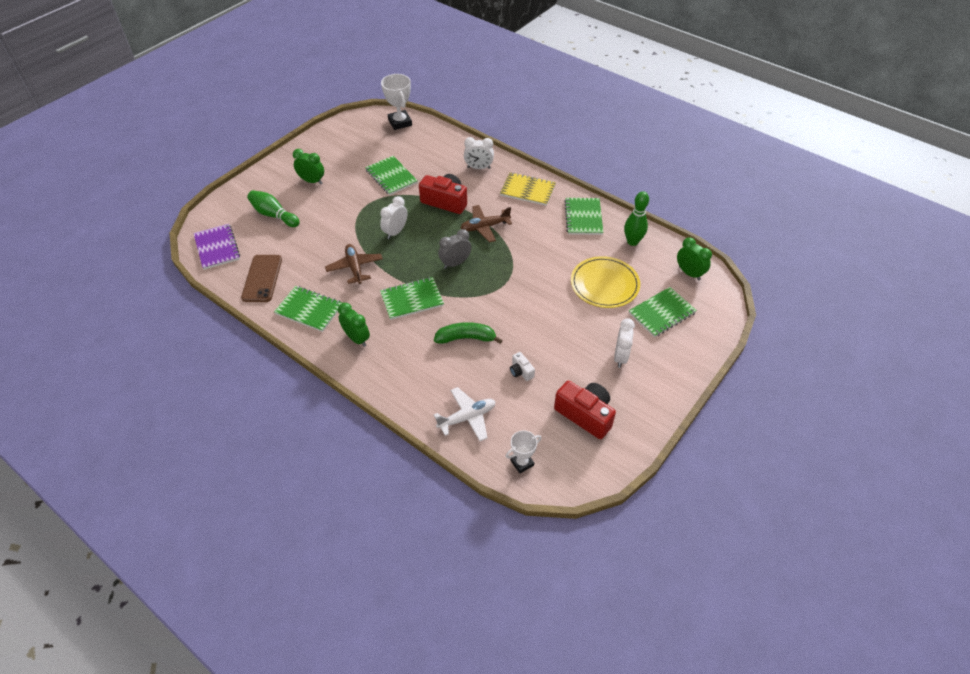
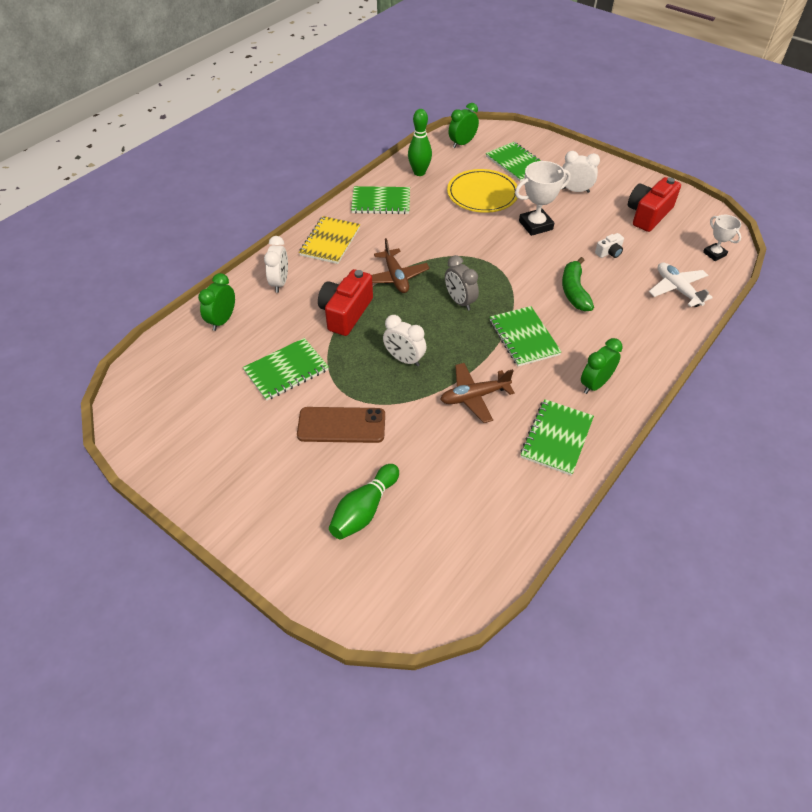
camera: 90 degrees left, 0 degrees up
(217, 248) = (442, 581): purple notebook -> none
(262, 278) = (505, 503): brown phone -> brown phone (341, 425)
(312, 181) = (284, 468): green clock -> green clock (222, 320)
(400, 122) = (153, 368): white trophy -> white trophy (535, 225)

